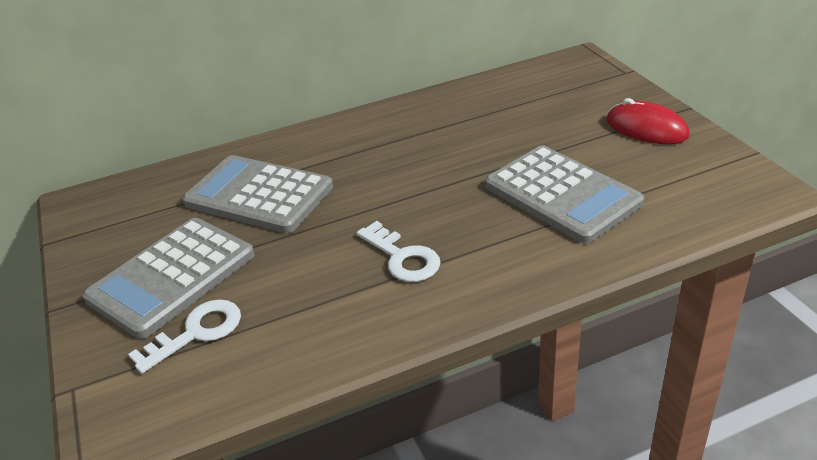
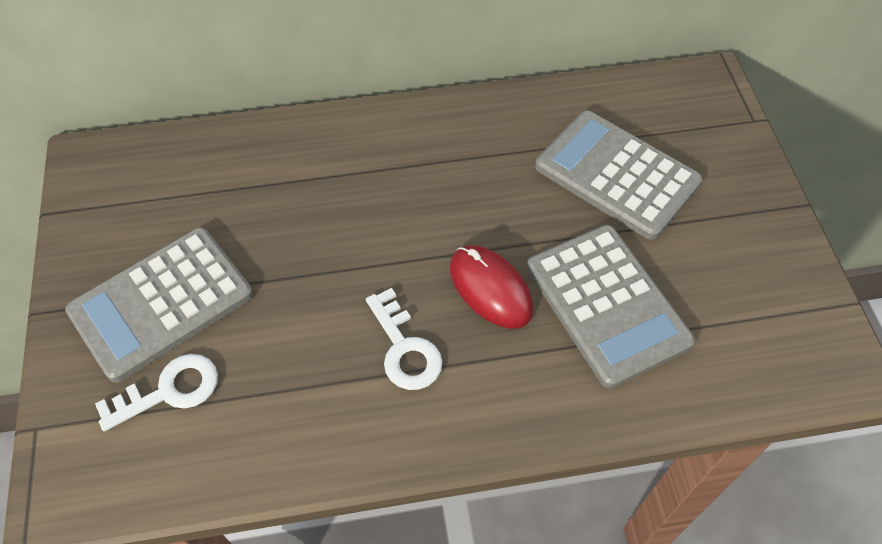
camera: 10 degrees right, 20 degrees up
(259, 195) = (278, 206): grey calculator -> grey calculator (616, 175)
(646, 128) = (742, 225): red mouse -> red mouse (490, 289)

